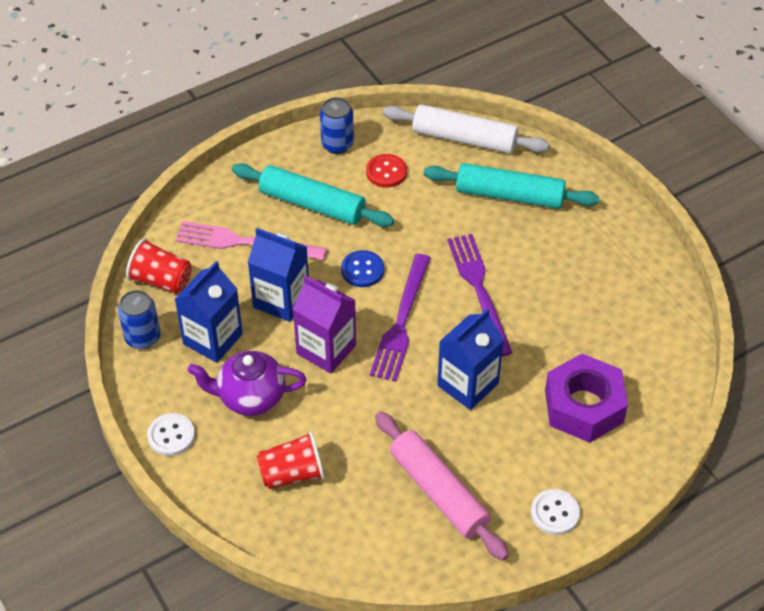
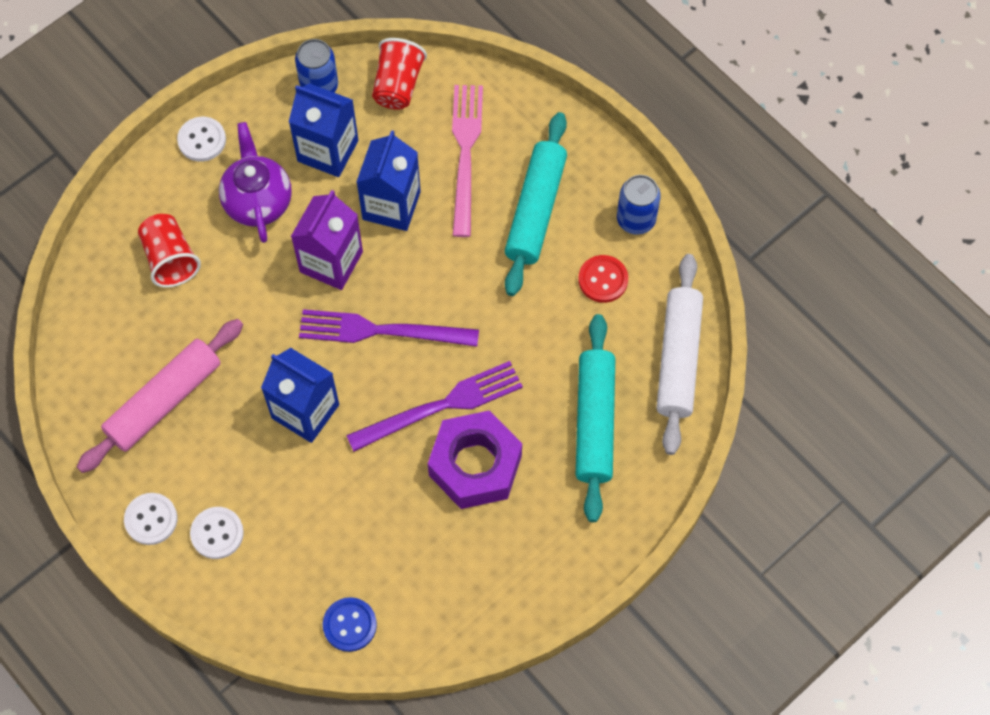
camera: 80 degrees right, 15 degrees up
(362, 270) = (448, 279): blue button -> blue button (350, 625)
(574, 462) = (217, 533): none -> white button
(583, 406) = (293, 537): purple nut -> purple nut (475, 465)

